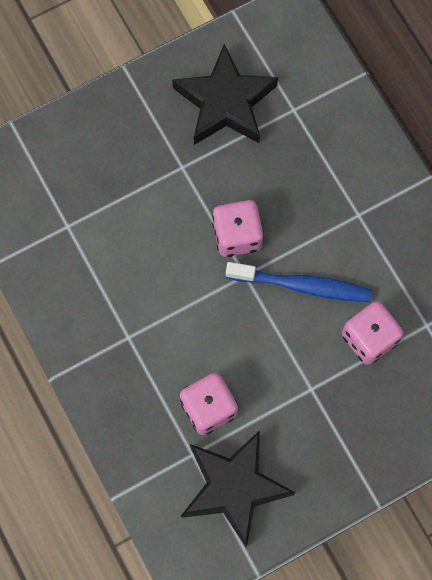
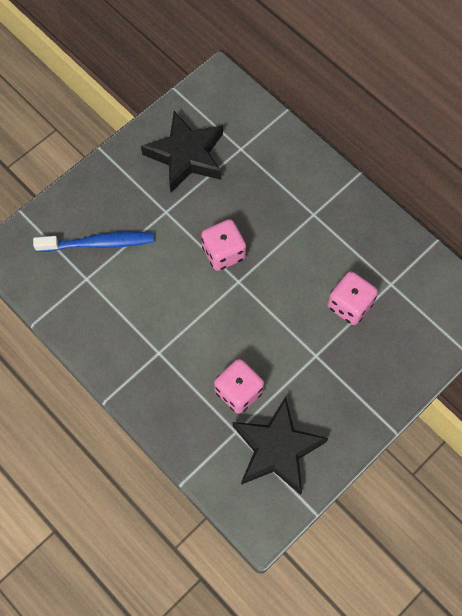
camera: 15 degrees left, 5 degrees down
(302, 285) = (286, 278): blue toothbrush -> blue toothbrush (99, 243)

